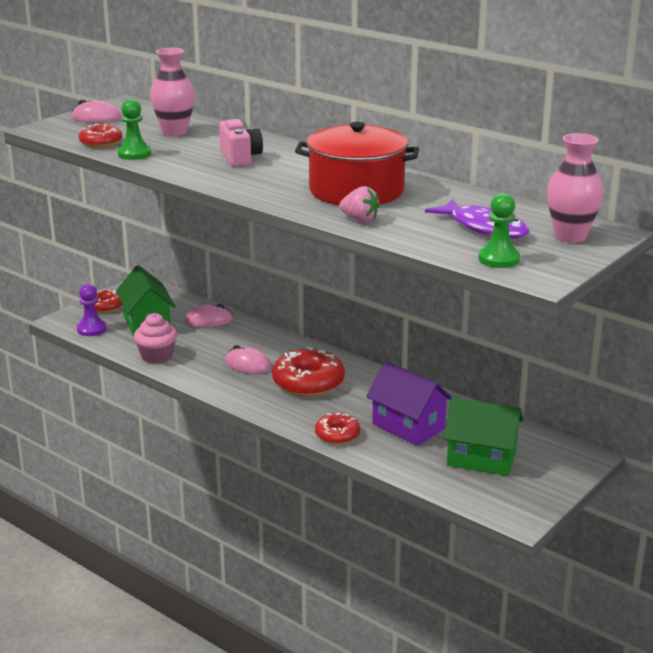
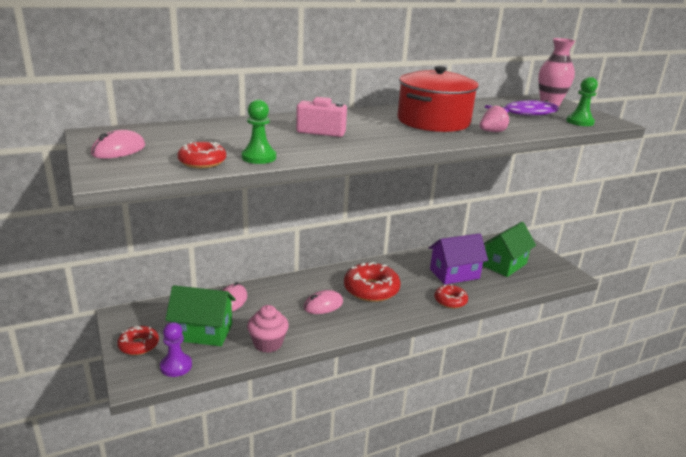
camera: 65 degrees left, 0 degrees up
(174, 132) = (219, 135): pink vase -> none

